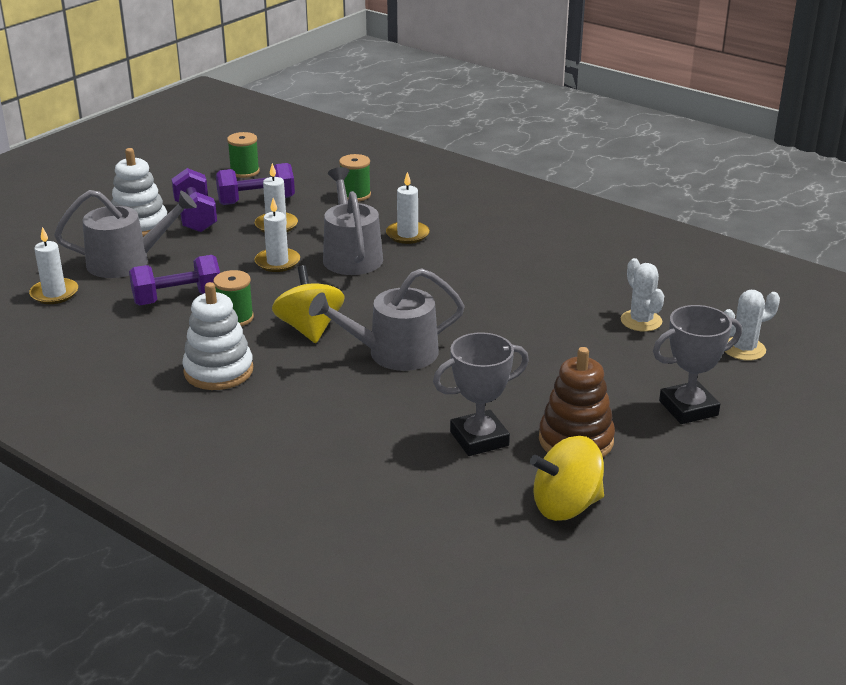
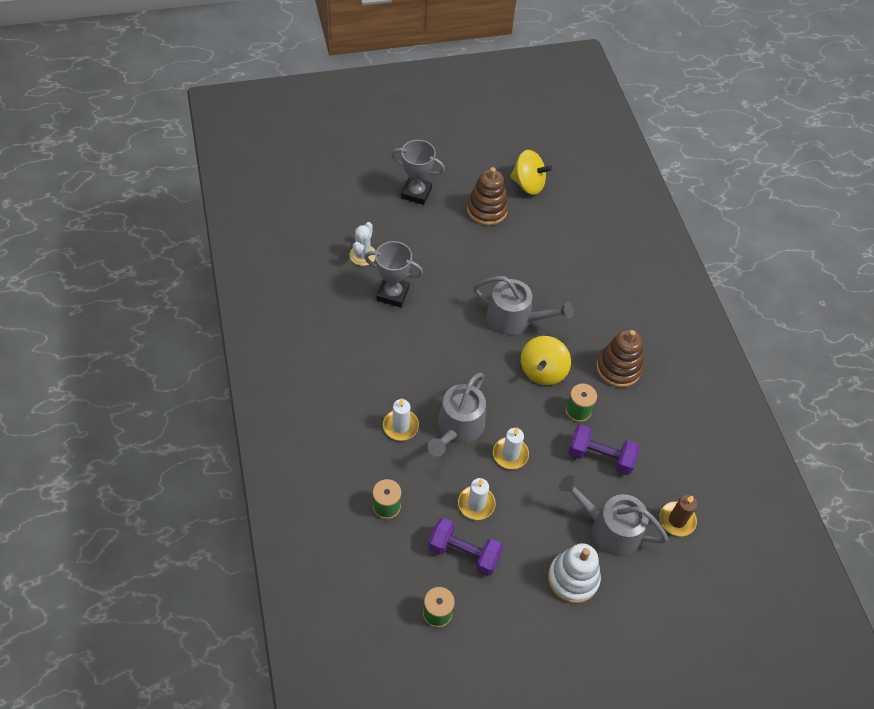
camera: 145 degrees left, 25 degrees up
(54, 293) = (677, 520): white candle -> brown candle
(195, 217) = (524, 561): purple dumbbell -> none
(218, 371) = (618, 368): white stacking toy -> brown stacking toy
(479, 439) = (528, 238): grey trophy -> grey trophy (392, 294)
(744, 349) = (341, 205): white cactus -> none

